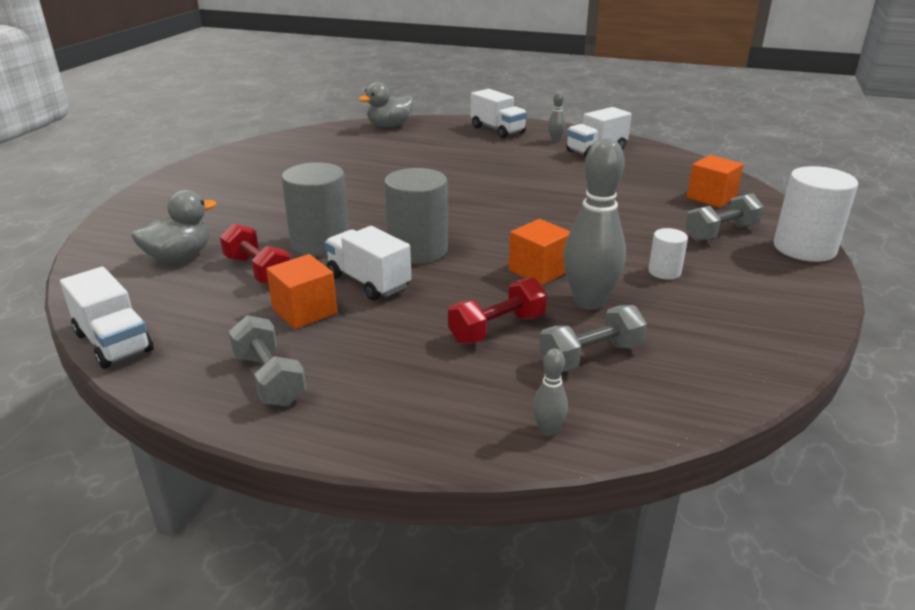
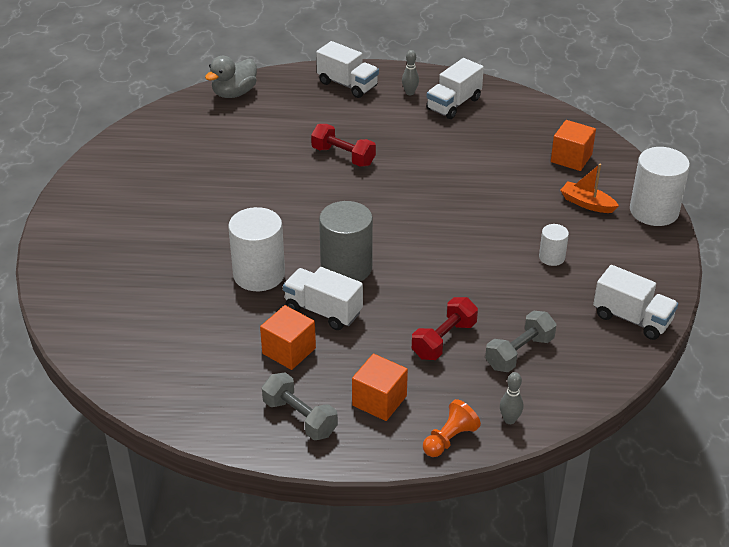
camera: 15 degrees left, 10 degrees up
(114, 342) = (158, 409): white truck -> white truck (632, 318)
(179, 256) = (145, 312): grey duck -> none
(258, 271) = (224, 316): red dumbbell -> red dumbbell (343, 156)
(320, 243) = (259, 274): grey cylinder -> white cylinder
(451, 438) = (449, 439): none -> orange pawn
(538, 271) = (454, 274): orange cube -> orange cube (379, 401)
(589, 302) = (503, 300): grey bowling pin -> none
(721, 233) = (587, 203): grey dumbbell -> orange boat

